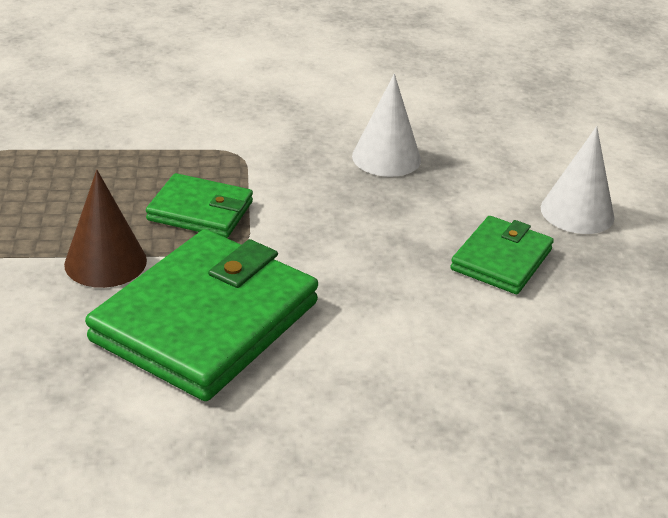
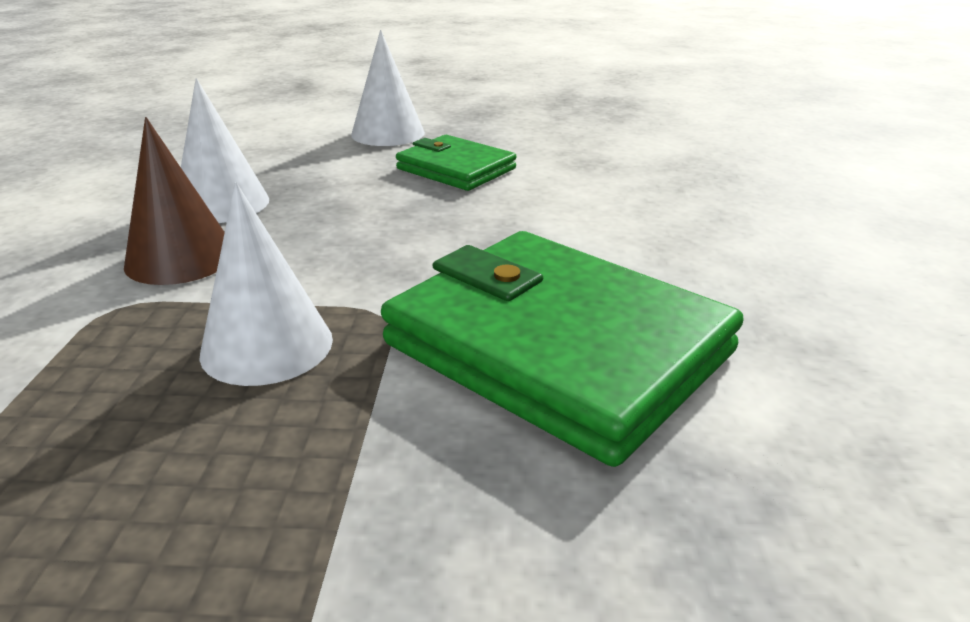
camera: 80 degrees left, 5 degrees down
(105, 262) = (381, 454): brown cone -> brown cone (181, 258)
(200, 211) = (267, 346): green wallet -> white cone

